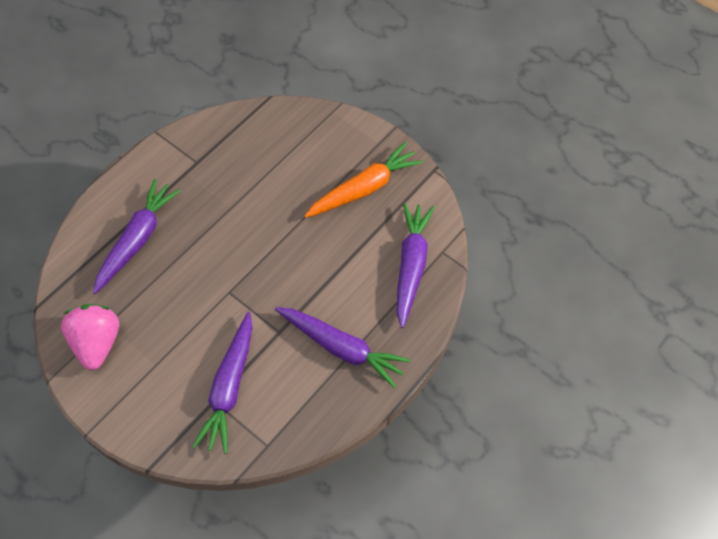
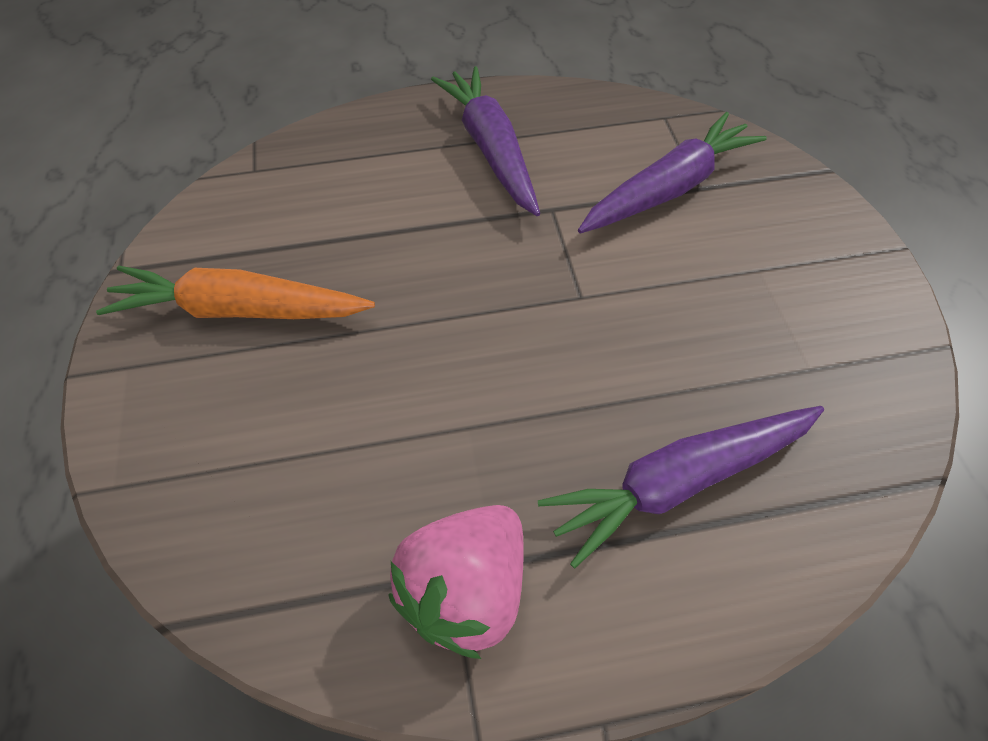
camera: 140 degrees left, 5 degrees down
(97, 343) = (842, 350): pink strawberry -> pink strawberry (466, 592)
(411, 266) = (309, 178): purple carrot -> none

